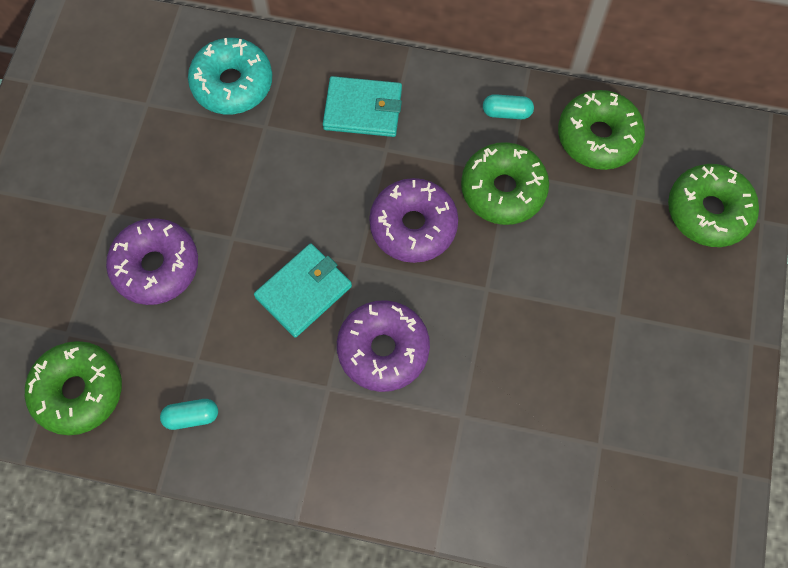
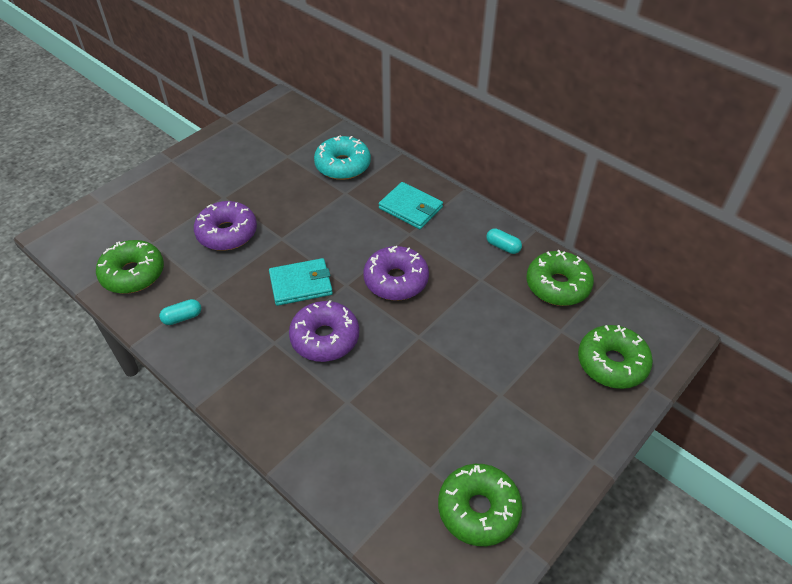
camera: 30 degrees right, 20 degrees down
(191, 416) = (182, 317): turquoise capsule -> turquoise capsule turned 45 degrees counterclockwise
(503, 190) = (470, 287): green donut -> green donut (478, 509)

